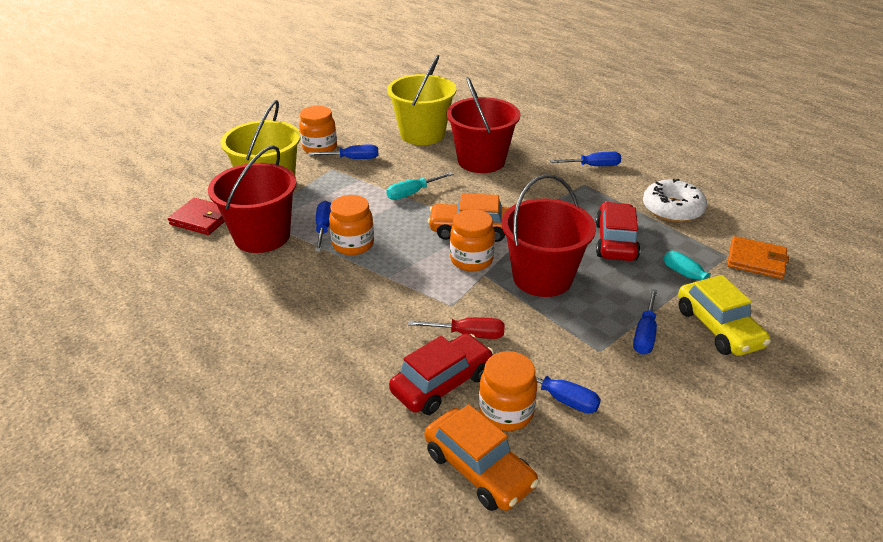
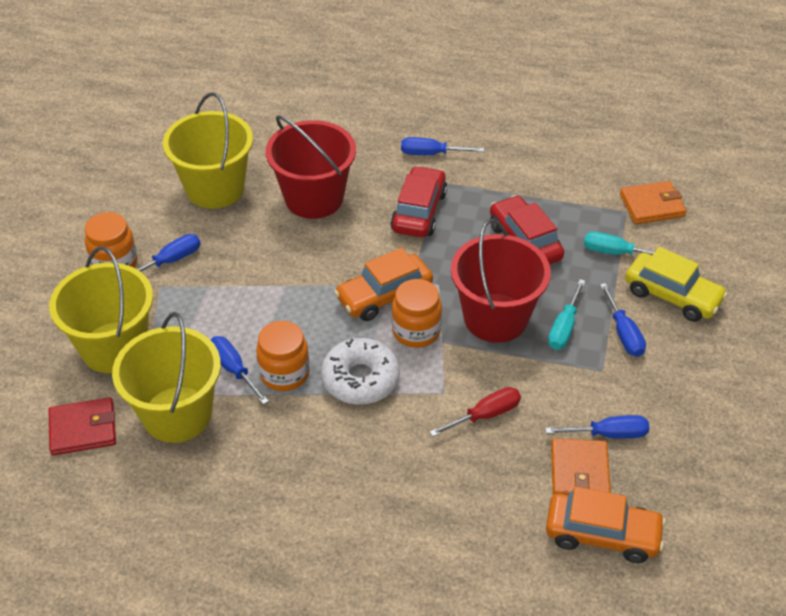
camera: 35 degrees left, 10 degrees up
(262, 236) = (177, 414): red bucket -> yellow bucket
(412, 193) = (282, 277): turquoise screwdriver -> turquoise screwdriver (564, 327)
(442, 383) = (507, 476): red car -> red car (419, 211)
(506, 412) = (579, 472): orange jar -> orange wallet
(593, 166) = (431, 154): blue screwdriver -> blue screwdriver turned 135 degrees counterclockwise
(672, 209) = (543, 177): white donut -> white donut (360, 379)

